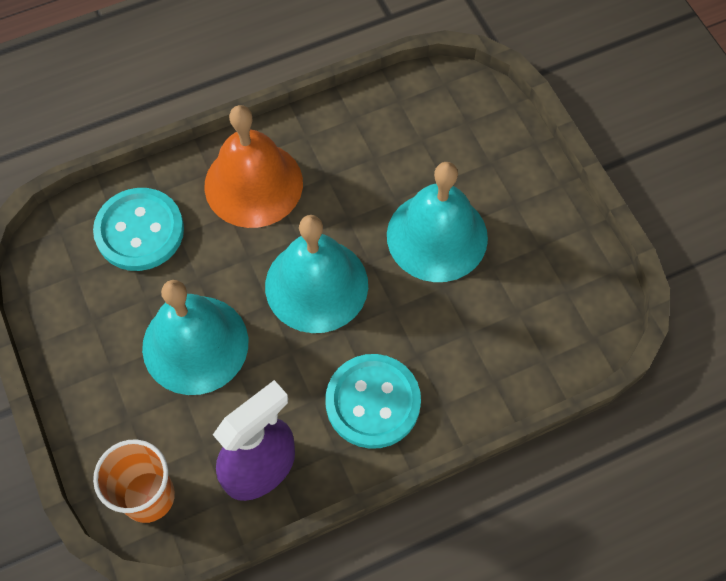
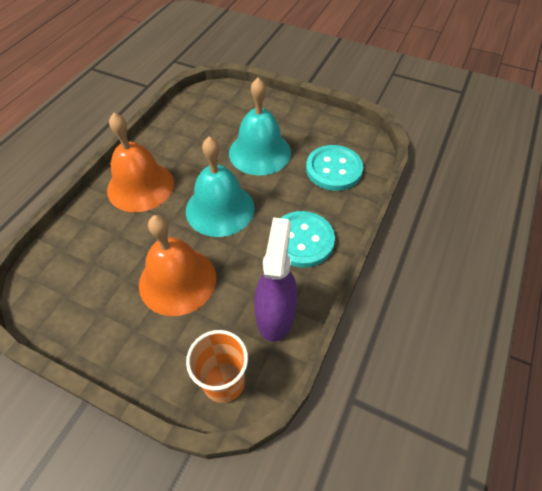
camera: 40 degrees left, 10 degrees down
(139, 231) = (90, 247): turquoise button -> turquoise button (334, 169)
(195, 344) = (177, 280): turquoise bell -> orange bell

